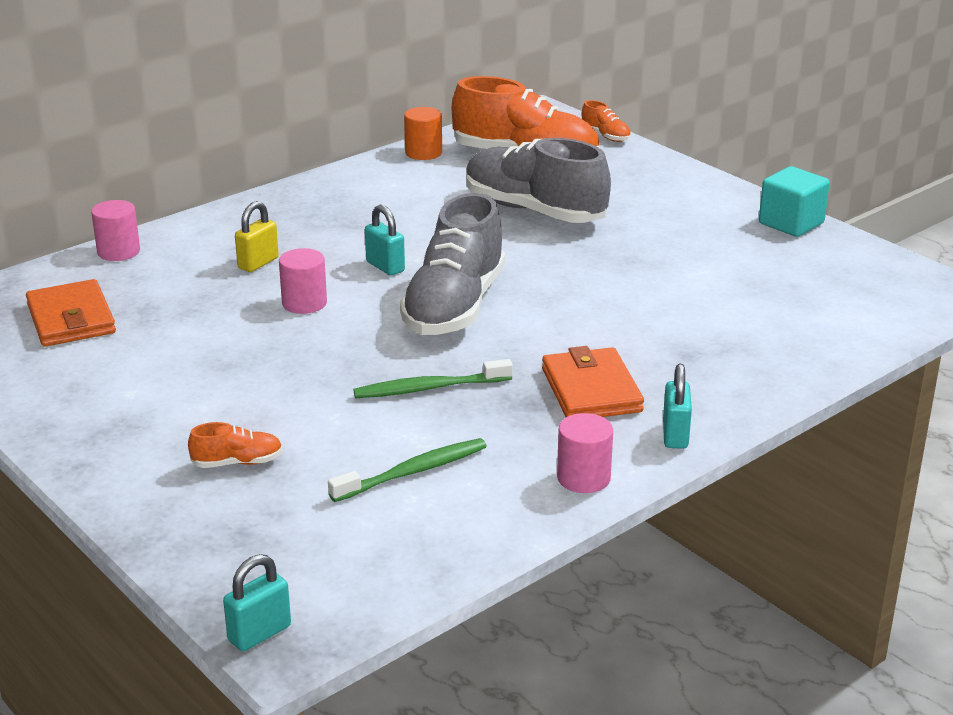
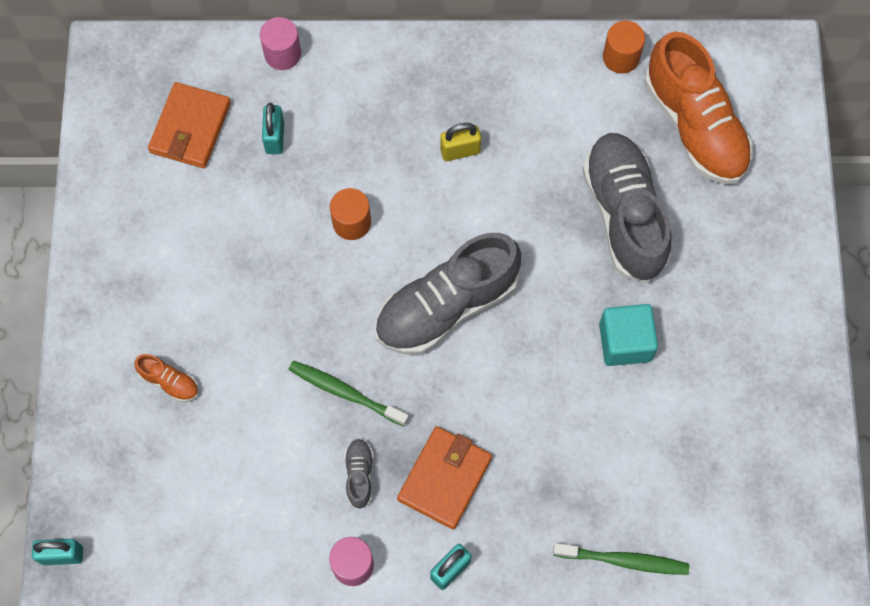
camera: 40 degrees right, 40 degrees up
(258, 263) = (363, 142): yellow padlock -> yellow padlock (460, 151)
(304, 303) = (351, 222): pink cylinder -> orange cylinder
(385, 267) = (445, 214): turquoise padlock -> turquoise padlock (275, 137)
(413, 472) = (260, 475): green toothbrush -> green toothbrush (623, 560)
(510, 425) = (359, 475): none -> grey shoe
(605, 136) = (796, 136): orange shoe -> none
(791, 223) = (806, 385): turquoise cube -> turquoise cube (625, 342)

